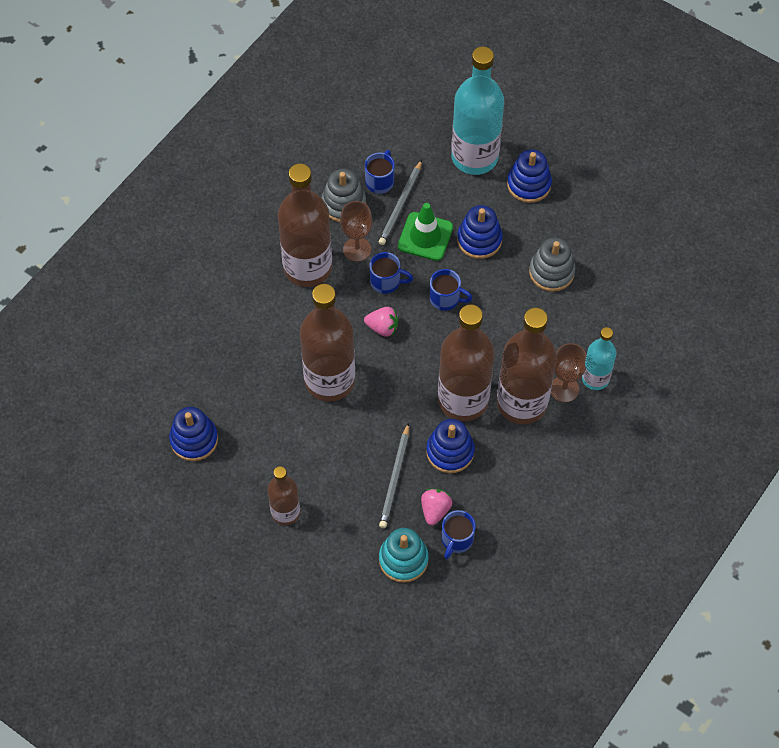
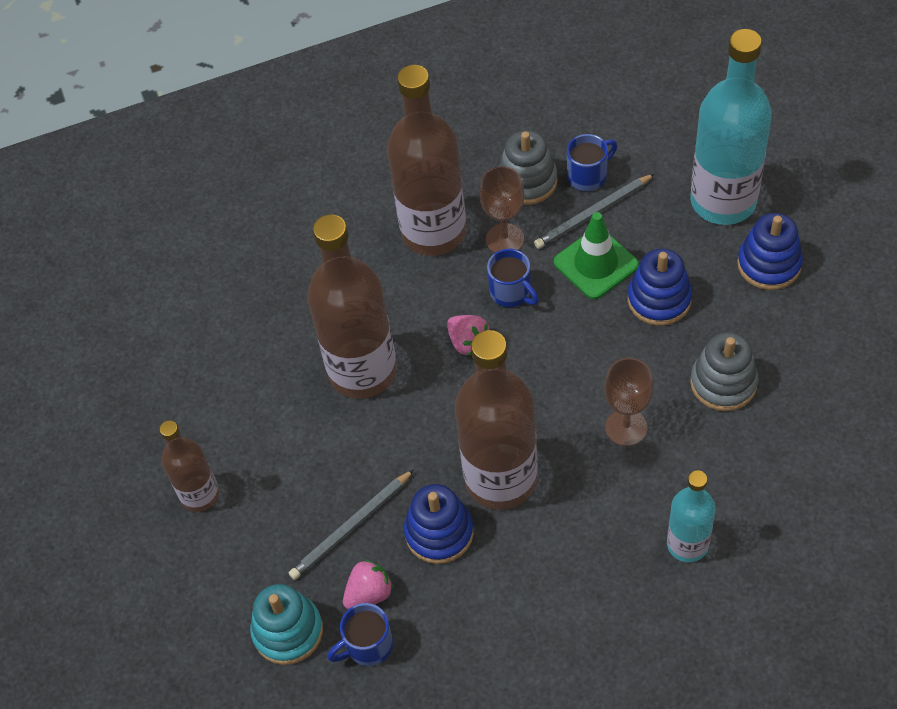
camera: 40 degrees right, 5 degrees down
(194, 439) = (167, 357): blue stacking toy -> none
(445, 299) = (567, 348): blue mug -> none
(522, 403) = (570, 522): brown bottle -> none
(564, 389) = (637, 535): brown goblet -> brown goblet (626, 427)

